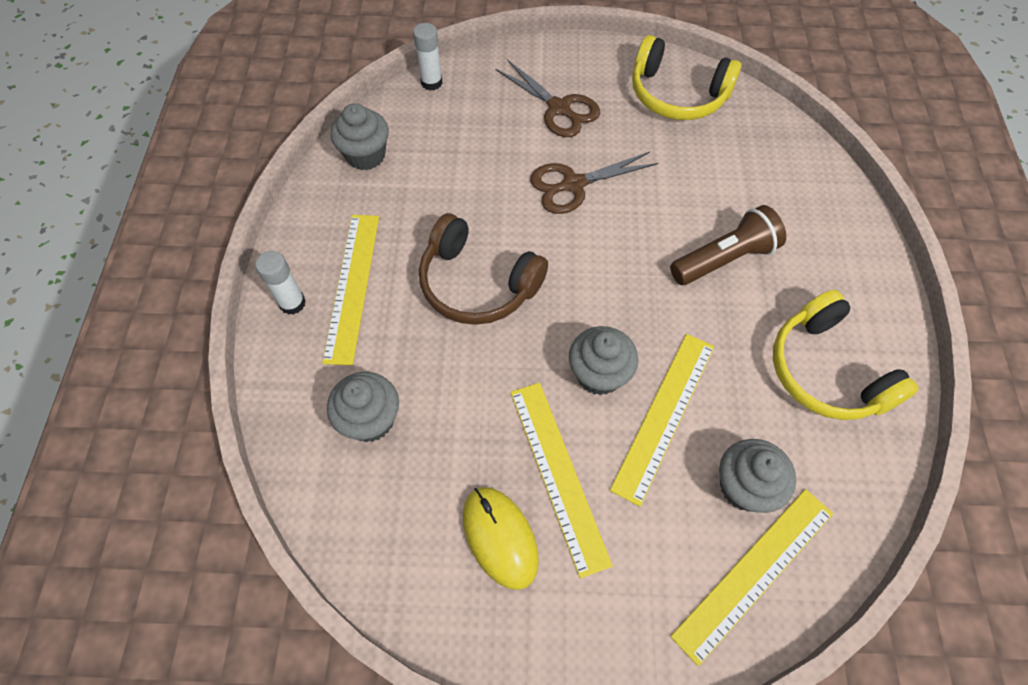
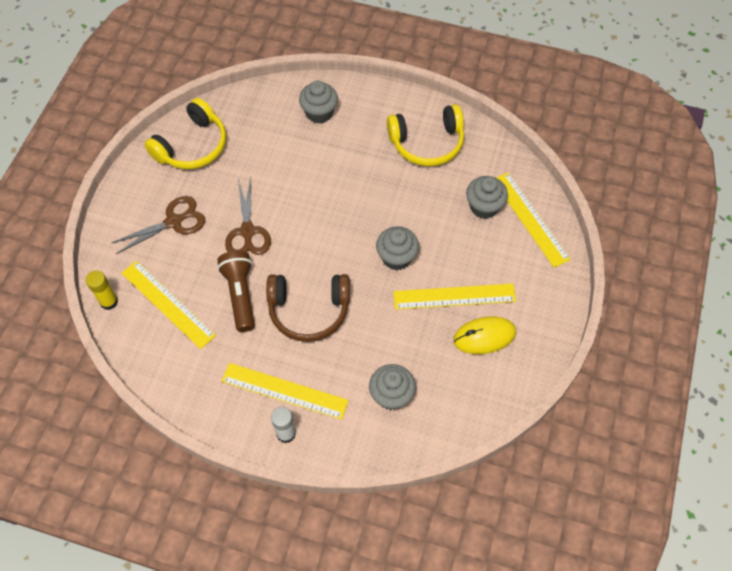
camera: 75 degrees left, 0 degrees up
(366, 155) = (166, 363): grey cupcake -> grey cupcake (319, 113)
(431, 82) = (109, 302): white glue stick -> yellow glue stick
(477, 283) = (309, 310): brown headphones -> brown headphones turned 45 degrees clockwise
(664, 415) = (432, 231): yellow ruler -> yellow ruler (168, 304)
(724, 259) = (337, 165): brown flashlight -> brown flashlight (240, 295)

